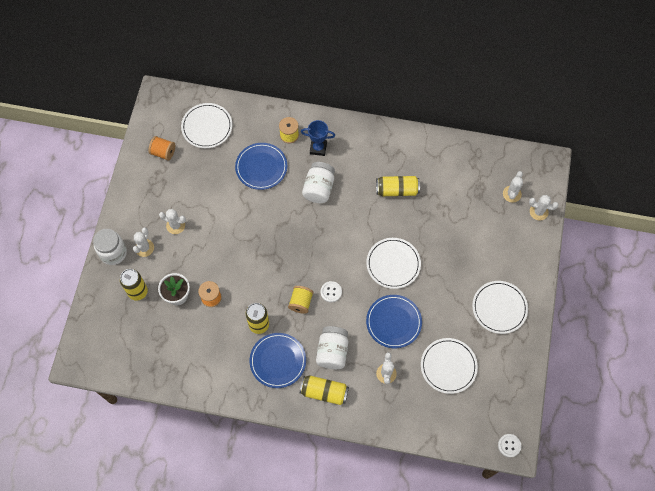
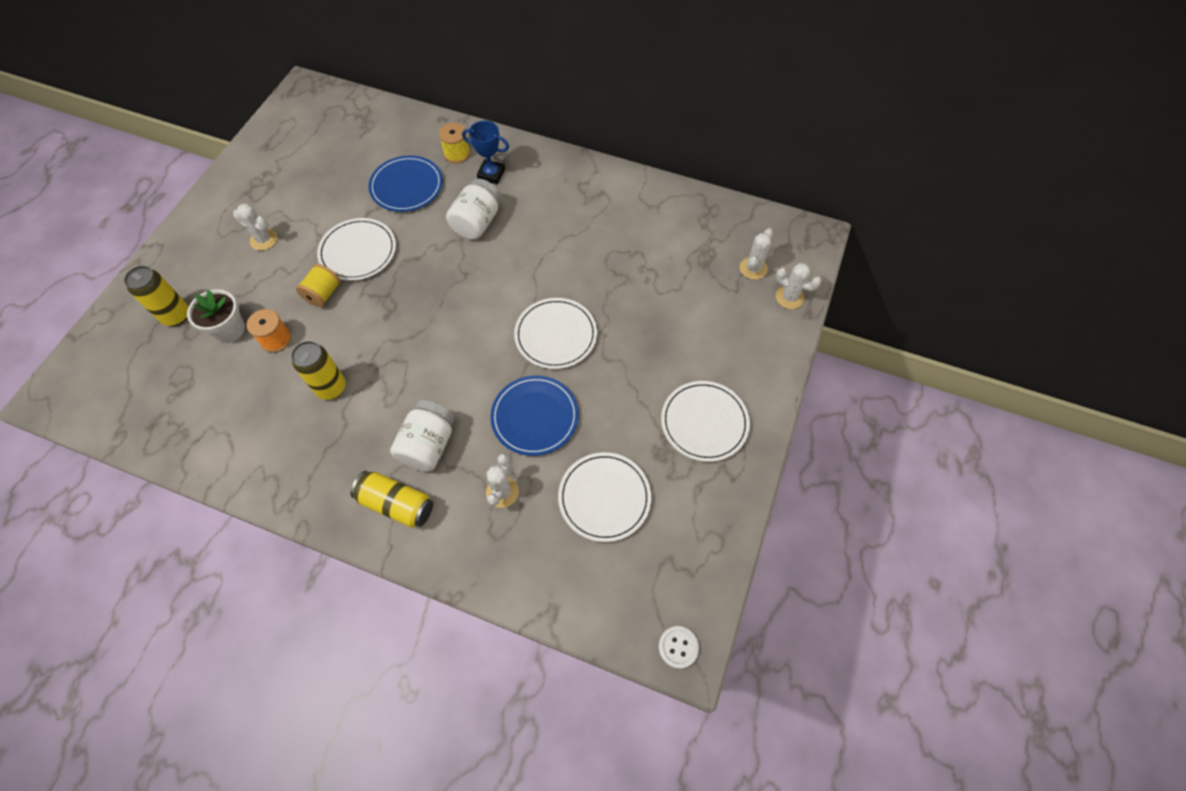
camera: 10 degrees right, 5 degrees down
(113, 253) = (165, 261): white jar -> none
(144, 248) = (210, 261): white cactus -> none
(163, 152) = (283, 151): orange spool -> none
(207, 127) = (351, 130): white plate -> white plate (358, 251)
(278, 361) = (341, 444): blue plate -> none
(301, 302) = (403, 367): yellow spool -> yellow spool (323, 294)
(331, 292) = (452, 359): white button -> none
(397, 190) = (587, 240): yellow can -> none

